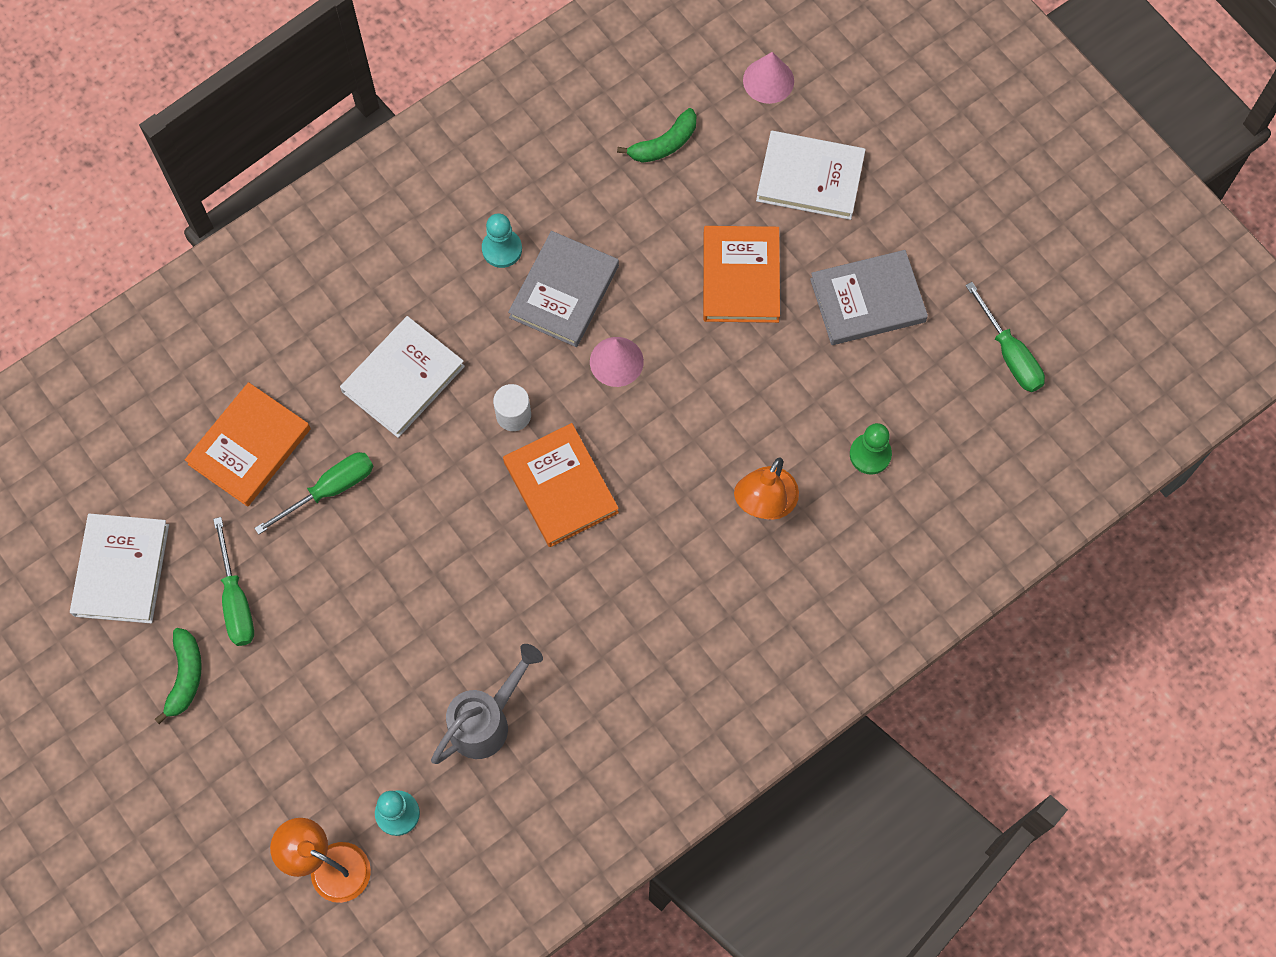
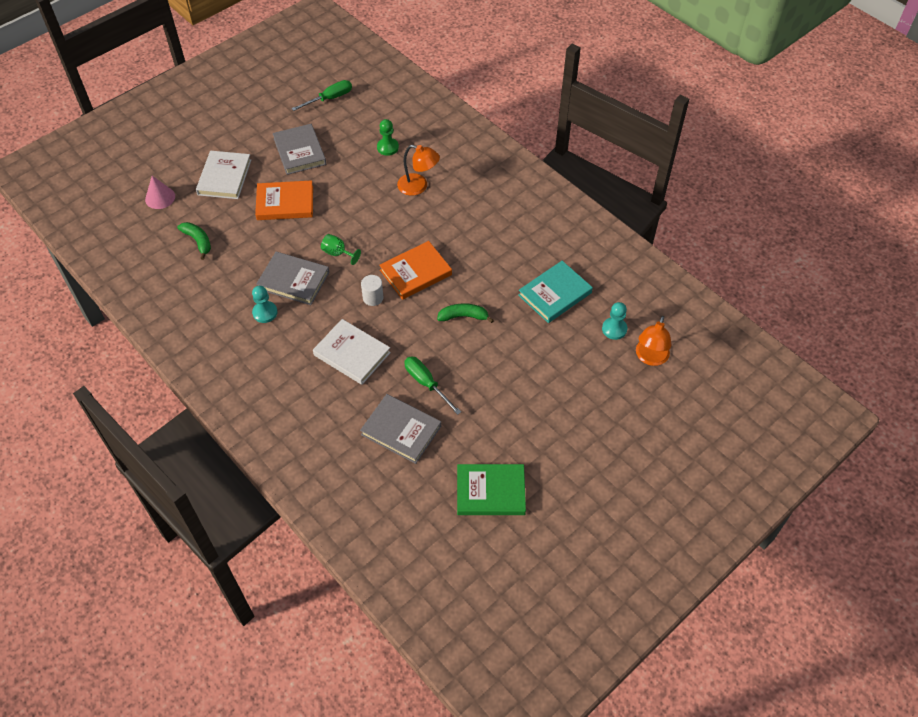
camera: 95 degrees left, 15 degrees down
(121, 570) = (490, 491): white book -> green book
(185, 676) = (554, 445): green banana -> green banana (463, 316)
(236, 600) = (502, 424): green screwdriver -> none
(249, 446) = (401, 430): orange book -> grey book
(487, 720) = (555, 294): grey watering can -> turquoise book
(616, 361) = (338, 253): pink cone -> green goblet

